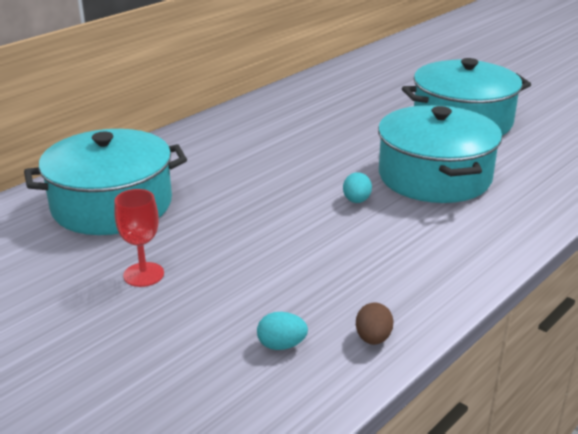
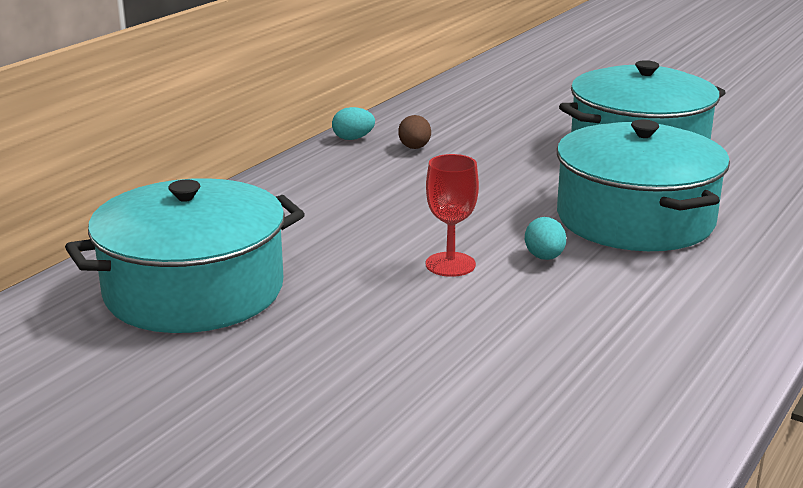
camera: 10 degrees left, 5 degrees down
(143, 274) = (283, 381): red goblet -> red goblet (450, 264)
(281, 345) = (528, 457): turquoise egg -> turquoise egg (353, 138)
(373, 338) = (652, 435): brown egg -> brown egg (414, 148)

